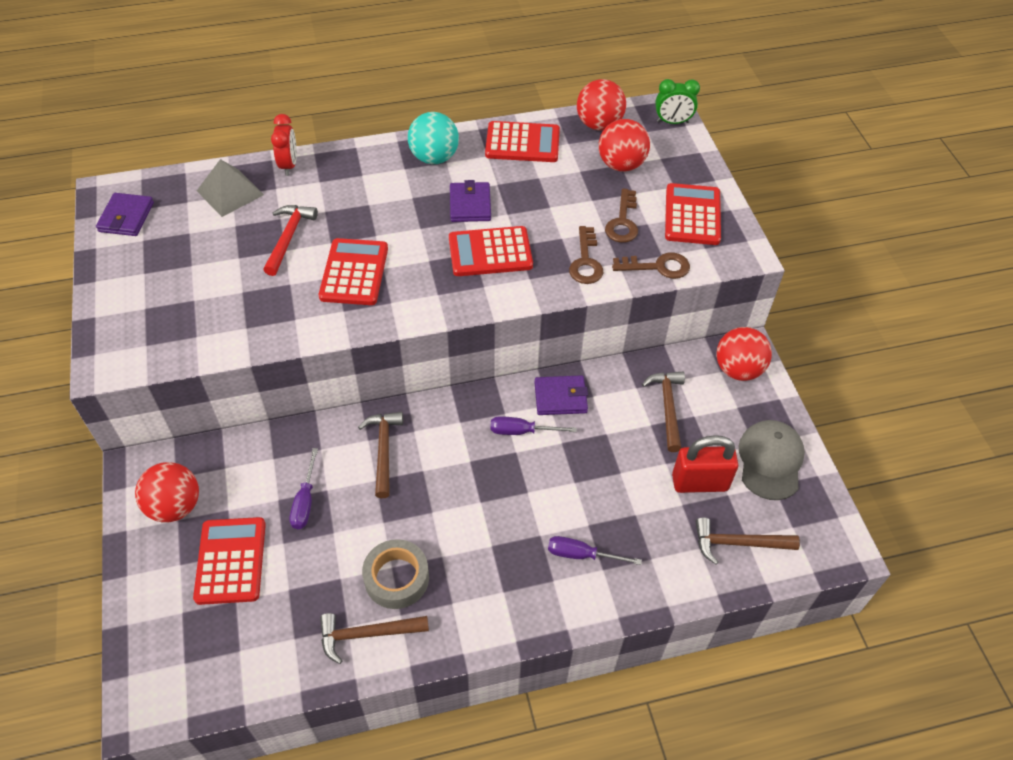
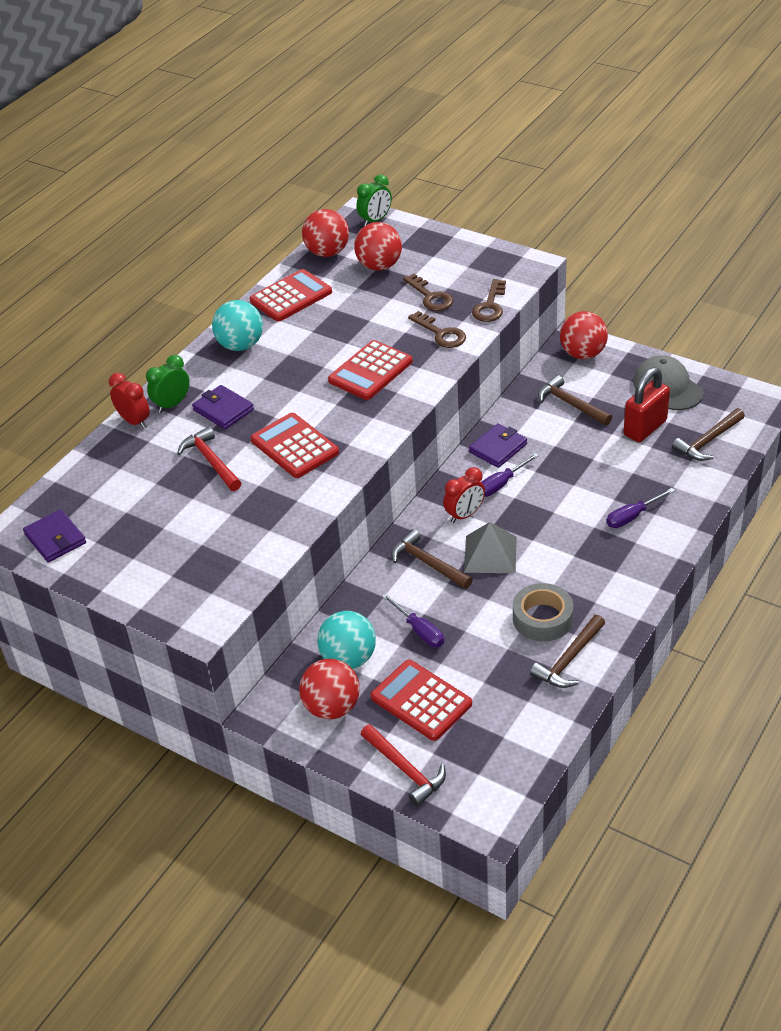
camera: 40 degrees left, 10 degrees down
(149, 606) = (405, 770): none -> red hammer
(230, 192) = (116, 468): grey pyramid -> grey pyramid (490, 554)
(235, 478) = (349, 658): none -> turquoise ball
(328, 171) = (172, 404): none -> green clock
(461, 433) = (464, 515): none -> red clock
(470, 205) = (312, 355): purple wallet -> purple wallet (223, 410)
(658, 267) = (490, 306): brown key -> brown key turned 150 degrees clockwise
(692, 215) = (468, 264): red calculator -> none

